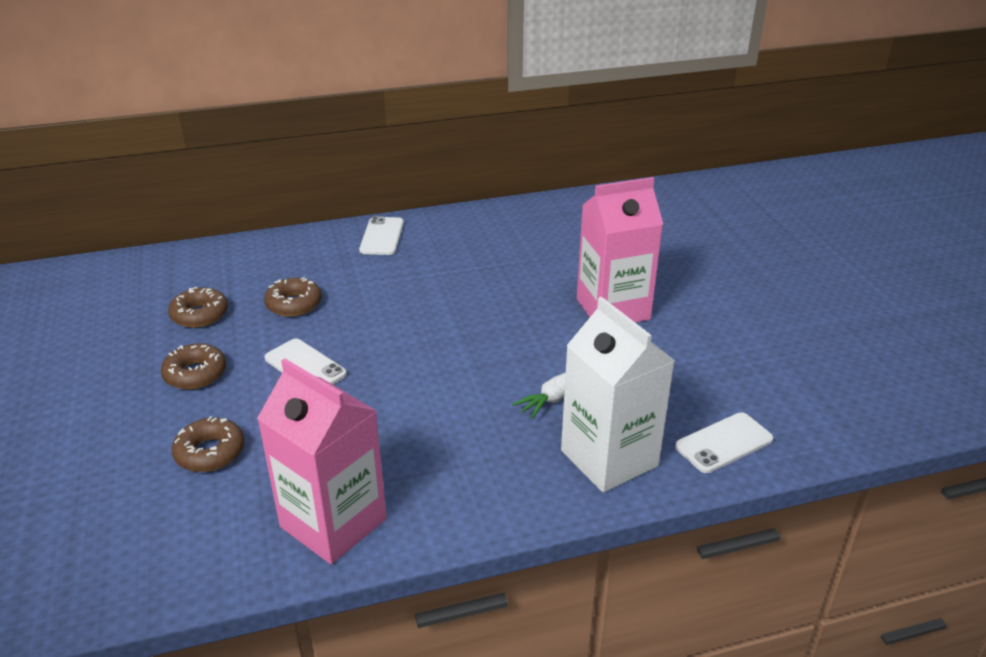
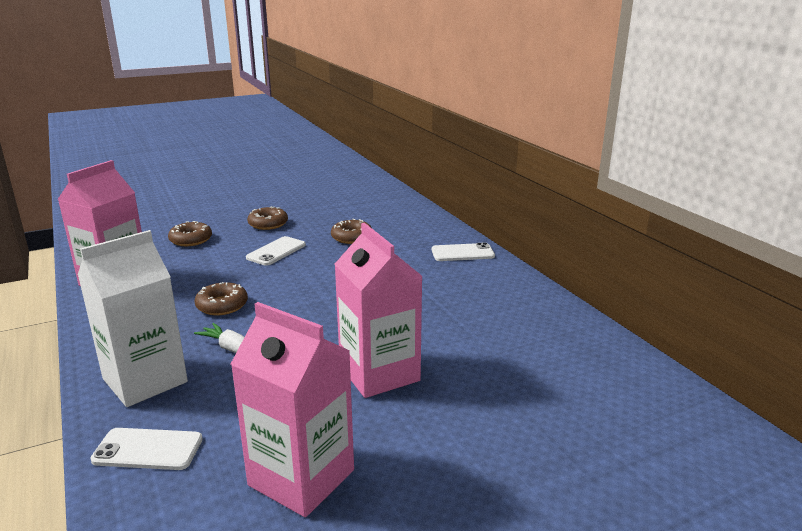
camera: 80 degrees right, 10 degrees down
(199, 314) = (332, 214): brown donut -> brown donut (222, 305)
(724, 443) = (148, 449): white phone -> white phone turned 45 degrees counterclockwise
(753, 356) = (301, 477): none -> pink carton

